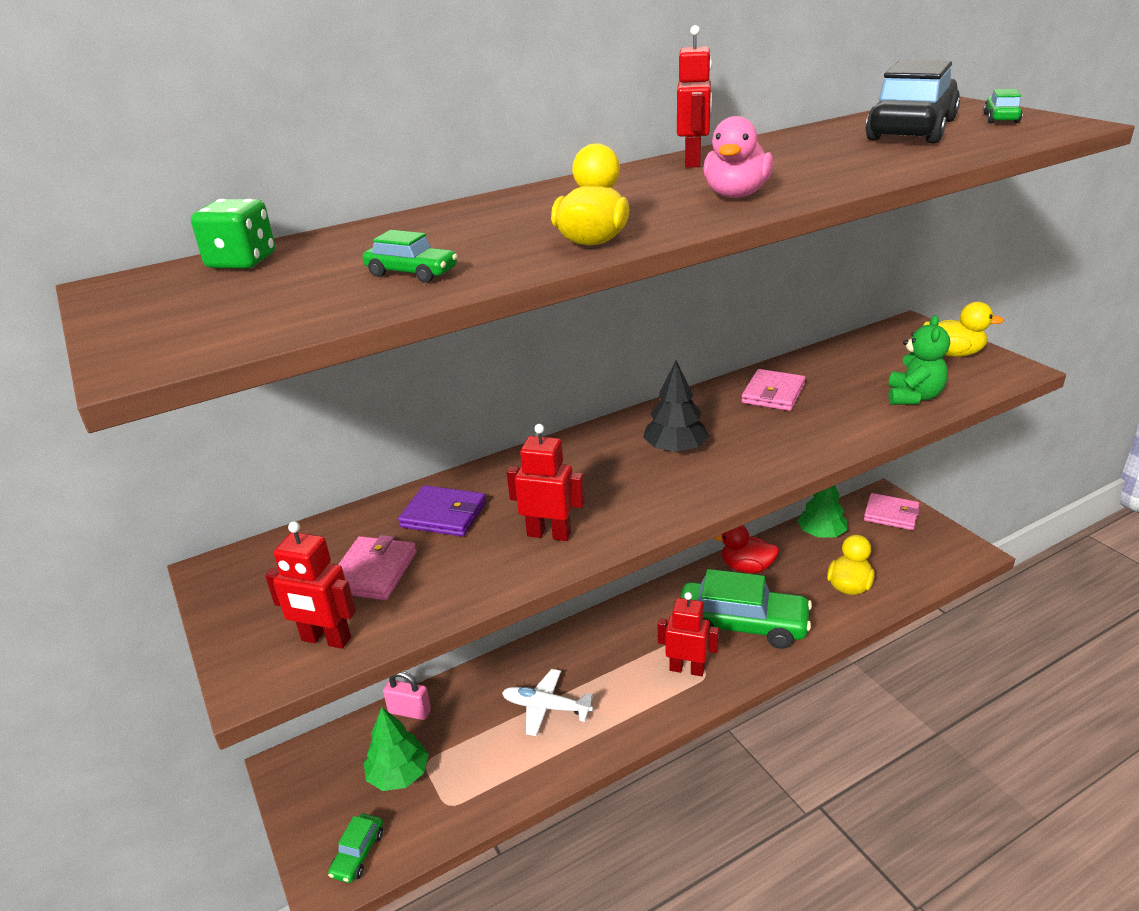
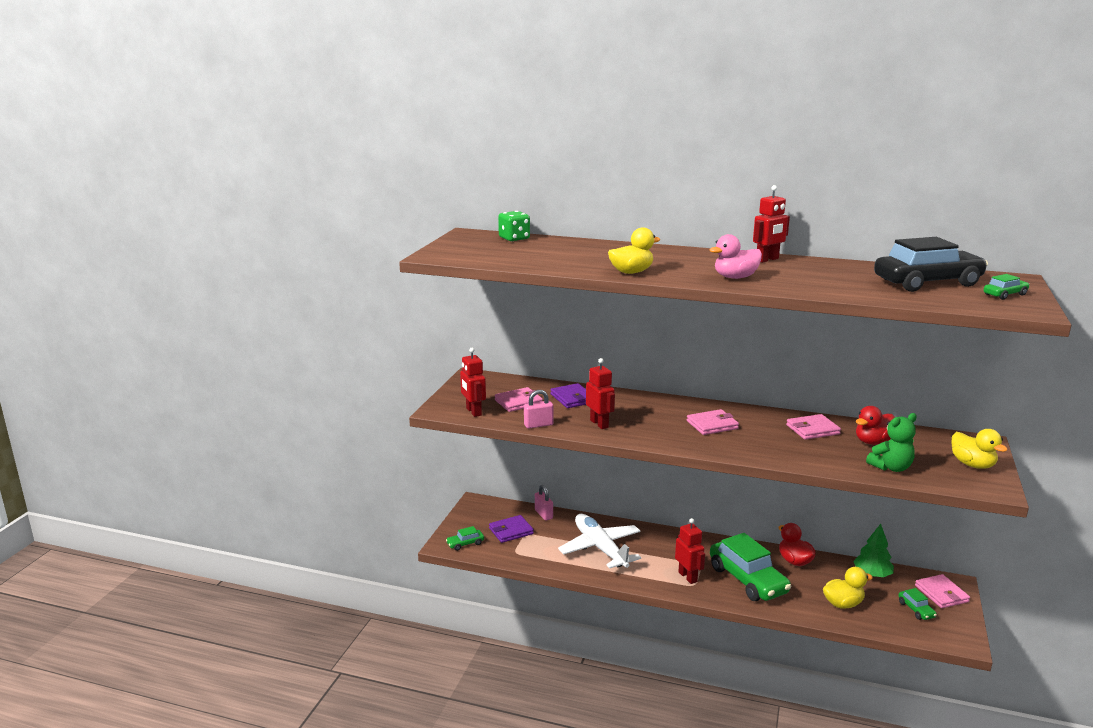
camera: 45 degrees right, 10 degrees down
(399, 775) = (511, 531): green tree -> purple wallet
(412, 273) = (550, 260): green car -> green car (916, 610)
(470, 593) = (538, 425): none -> pink padlock
(546, 707) = (600, 548): white plane -> white plane, size x1.69
(675, 449) = (712, 425): black tree -> pink wallet
(844, 376) = (873, 442): none -> red duck

